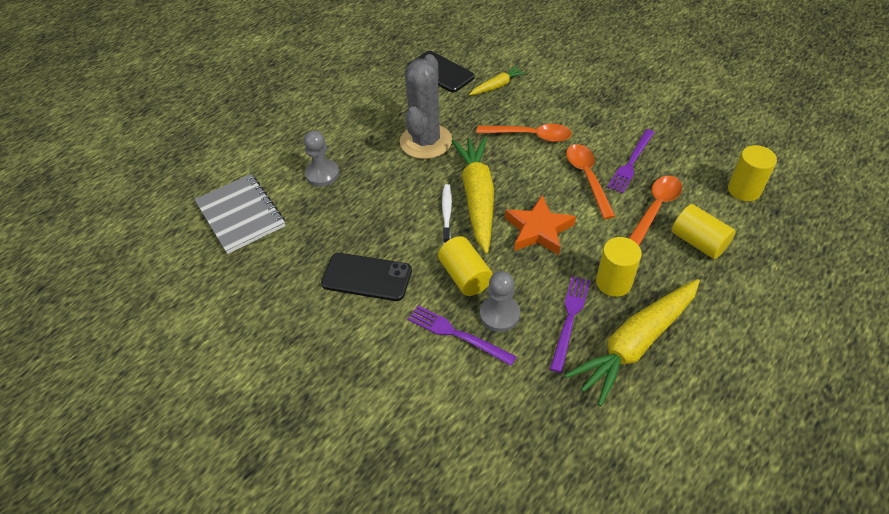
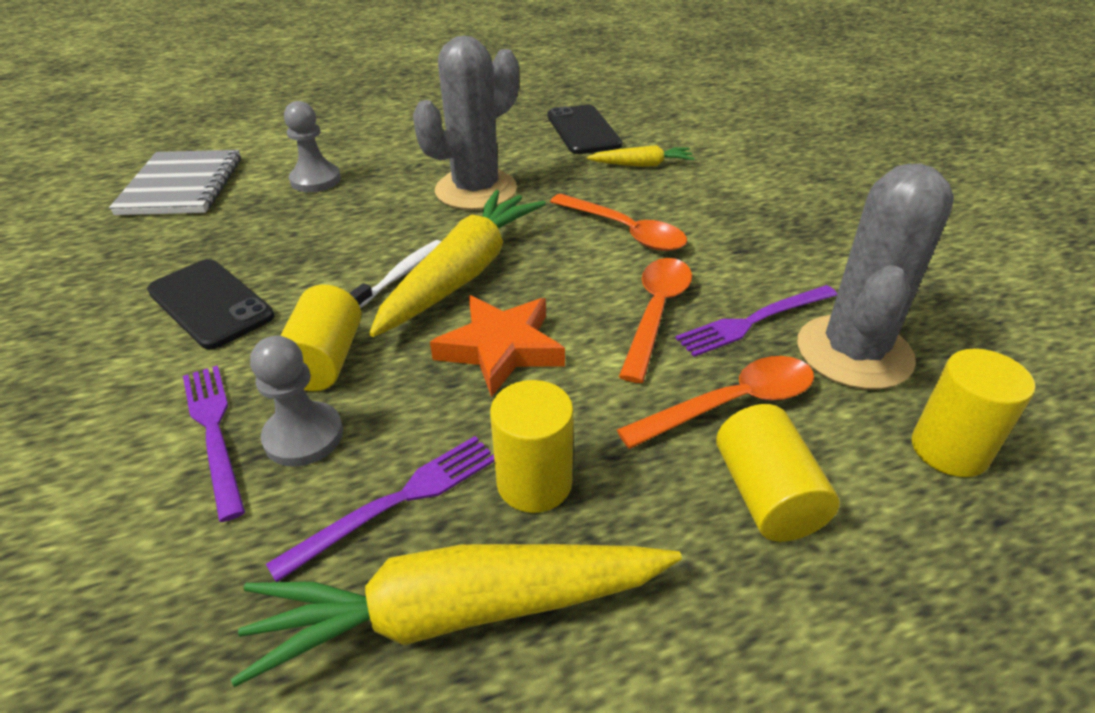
camera: 30 degrees right, 10 degrees down
(681, 160) = (854, 352): none -> grey cactus

